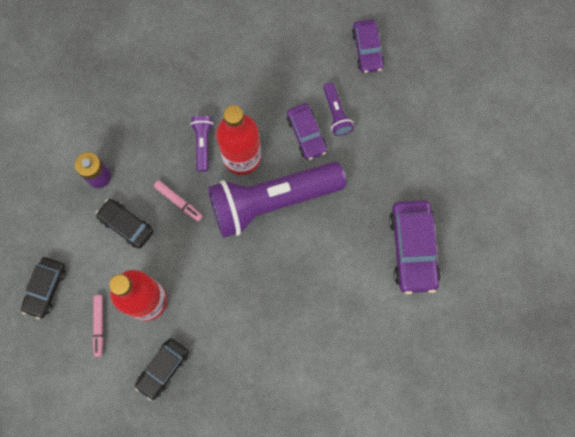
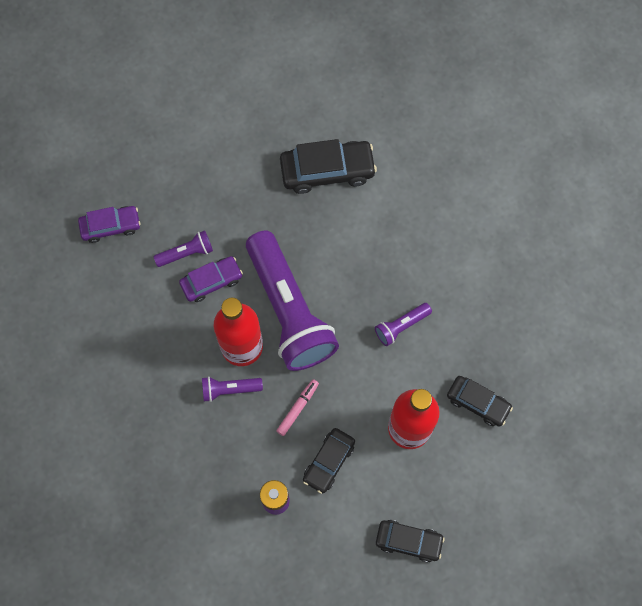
camera: 95 degrees left, 5 degrees down
(99, 325) = (442, 476): pink marker -> none
(246, 304) = (401, 326): none -> purple flashlight
(412, 249) = (327, 171): purple car -> black car

